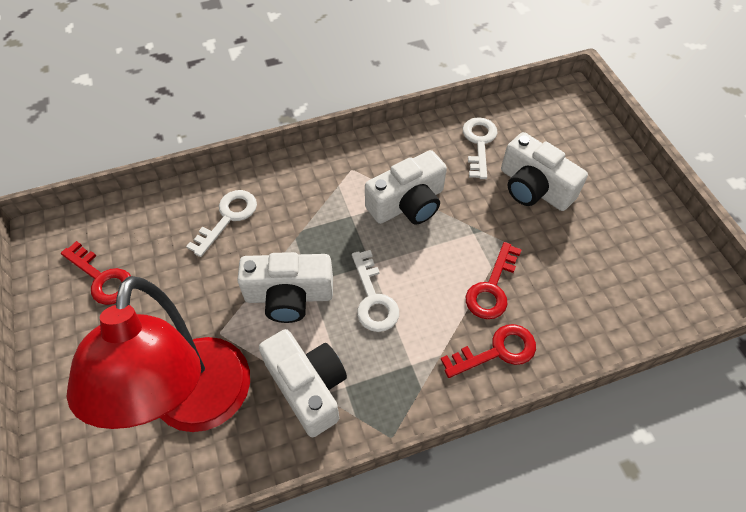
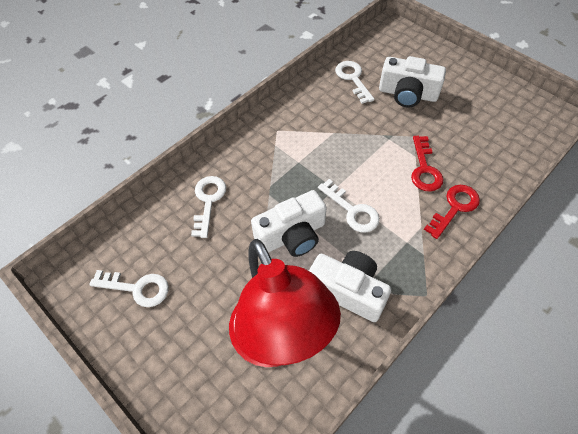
camera: 25 degrees left, 0 degrees up
(102, 278) = (137, 288): red key -> white key
(407, 204) = (332, 137): white camera -> none

